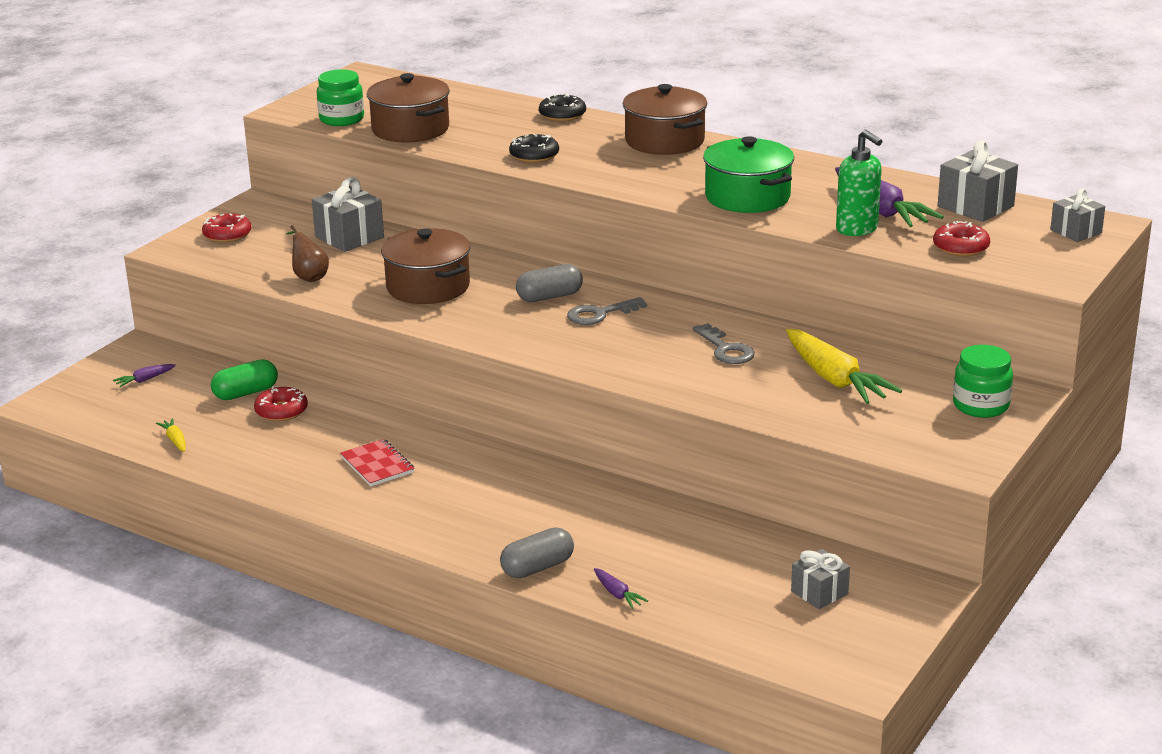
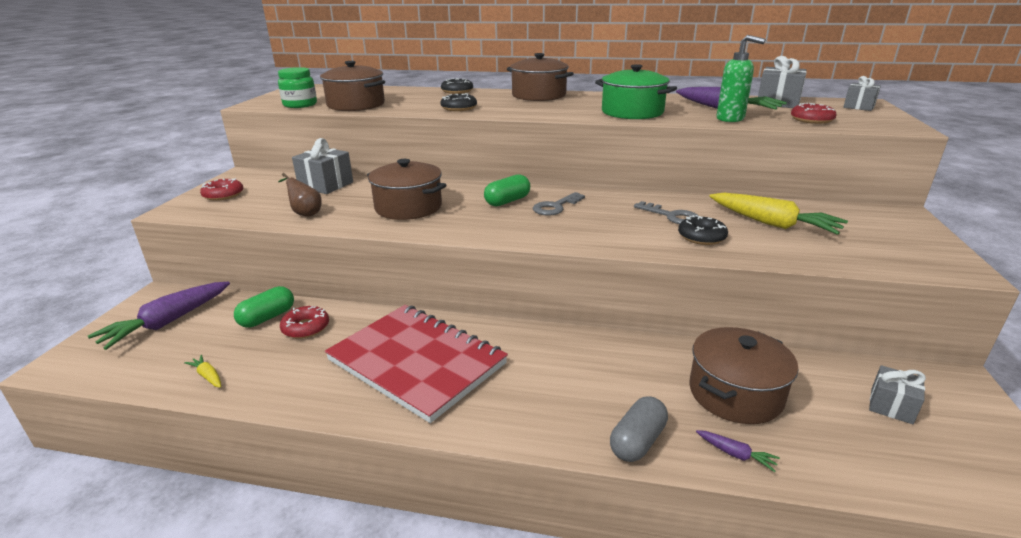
camera: 20 degrees left, 0 degrees up
(144, 380) = (167, 322): purple carrot -> purple carrot, size x2.30
(377, 465) = (417, 362): red notebook -> red notebook, size x2.37
(549, 297) = (507, 201): grey capsule -> green capsule
(672, 552) = (735, 393): none -> brown pot
(728, 381) = (701, 237): none -> black donut
(981, 406) = (892, 225): green jar -> none

